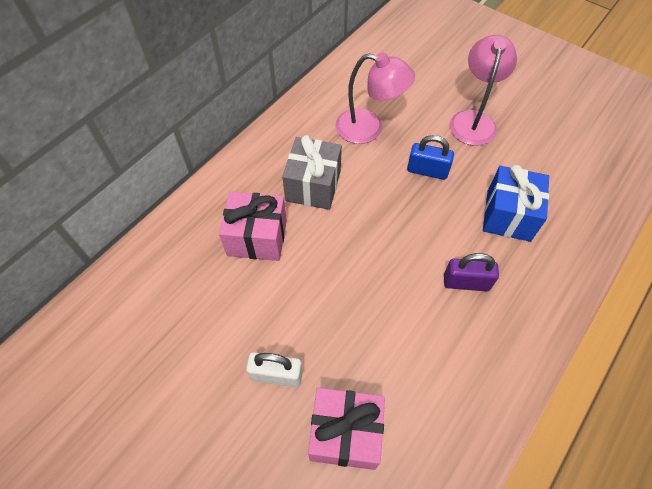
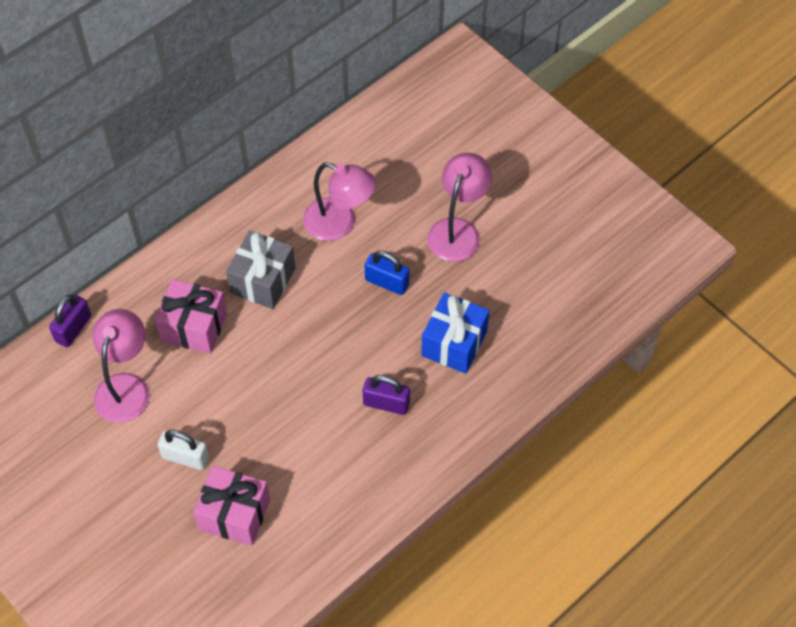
camera: 10 degrees right, 0 degrees up
(136, 257) = (73, 329): none -> purple padlock
(199, 308) = (126, 387): none -> pink lamp

